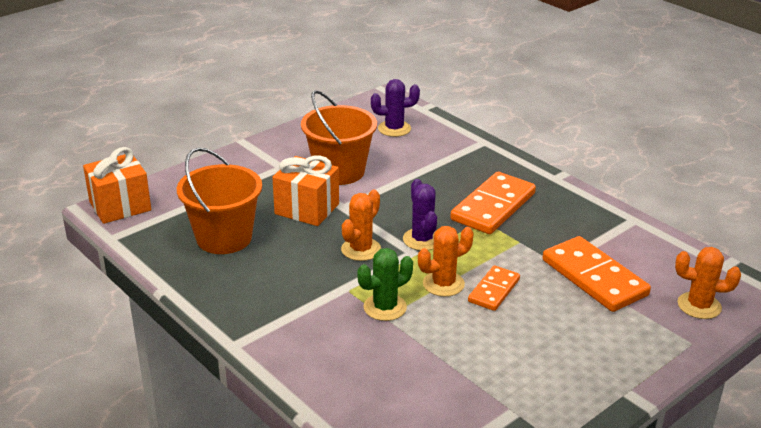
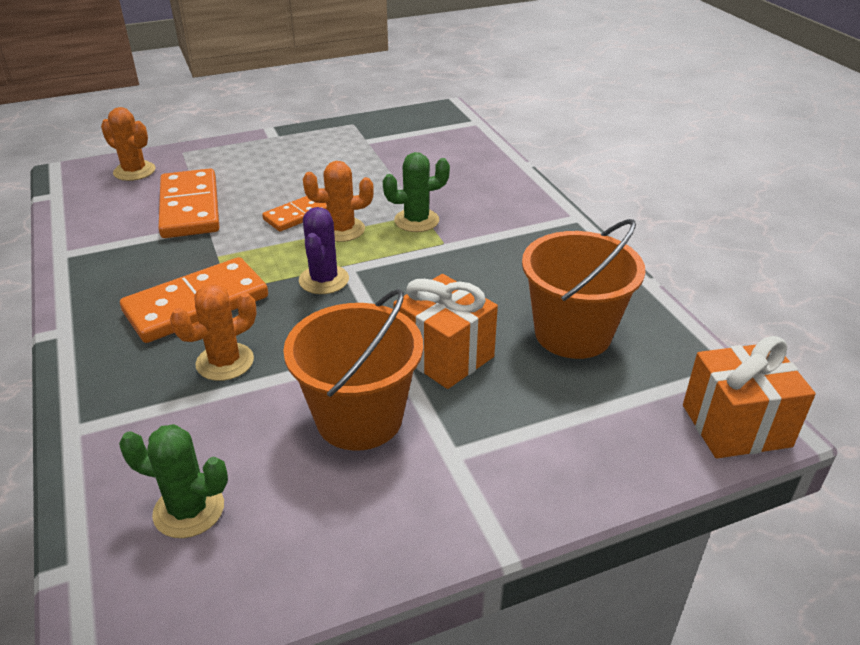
camera: 160 degrees left, 5 degrees up
(361, 249) = (404, 283): orange cactus -> orange cactus (225, 362)
(394, 129) = (189, 510): purple cactus -> green cactus

